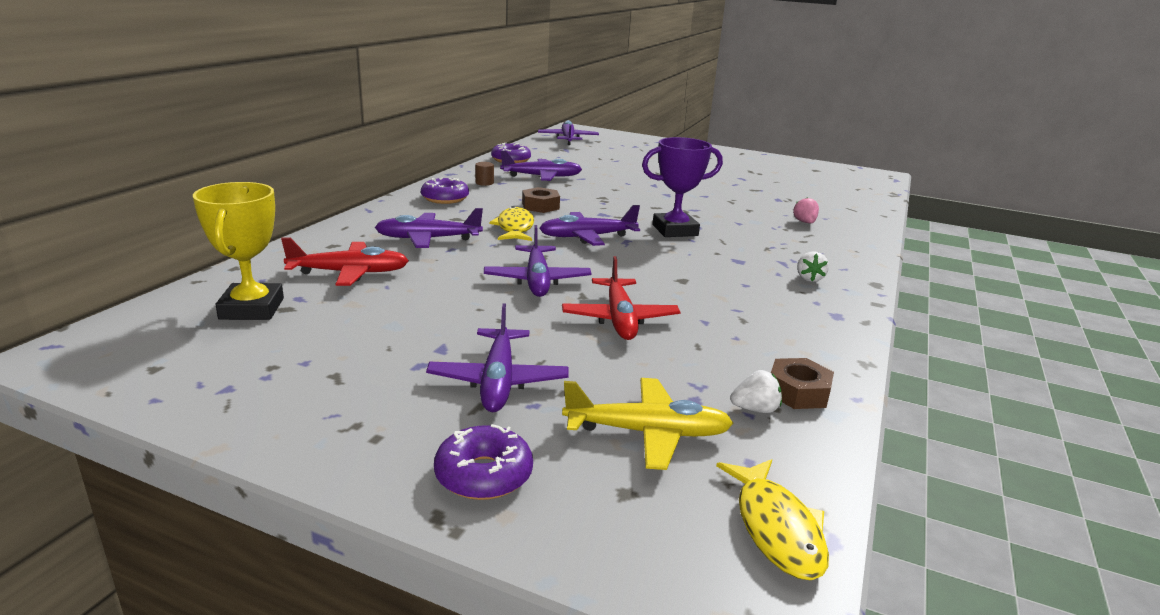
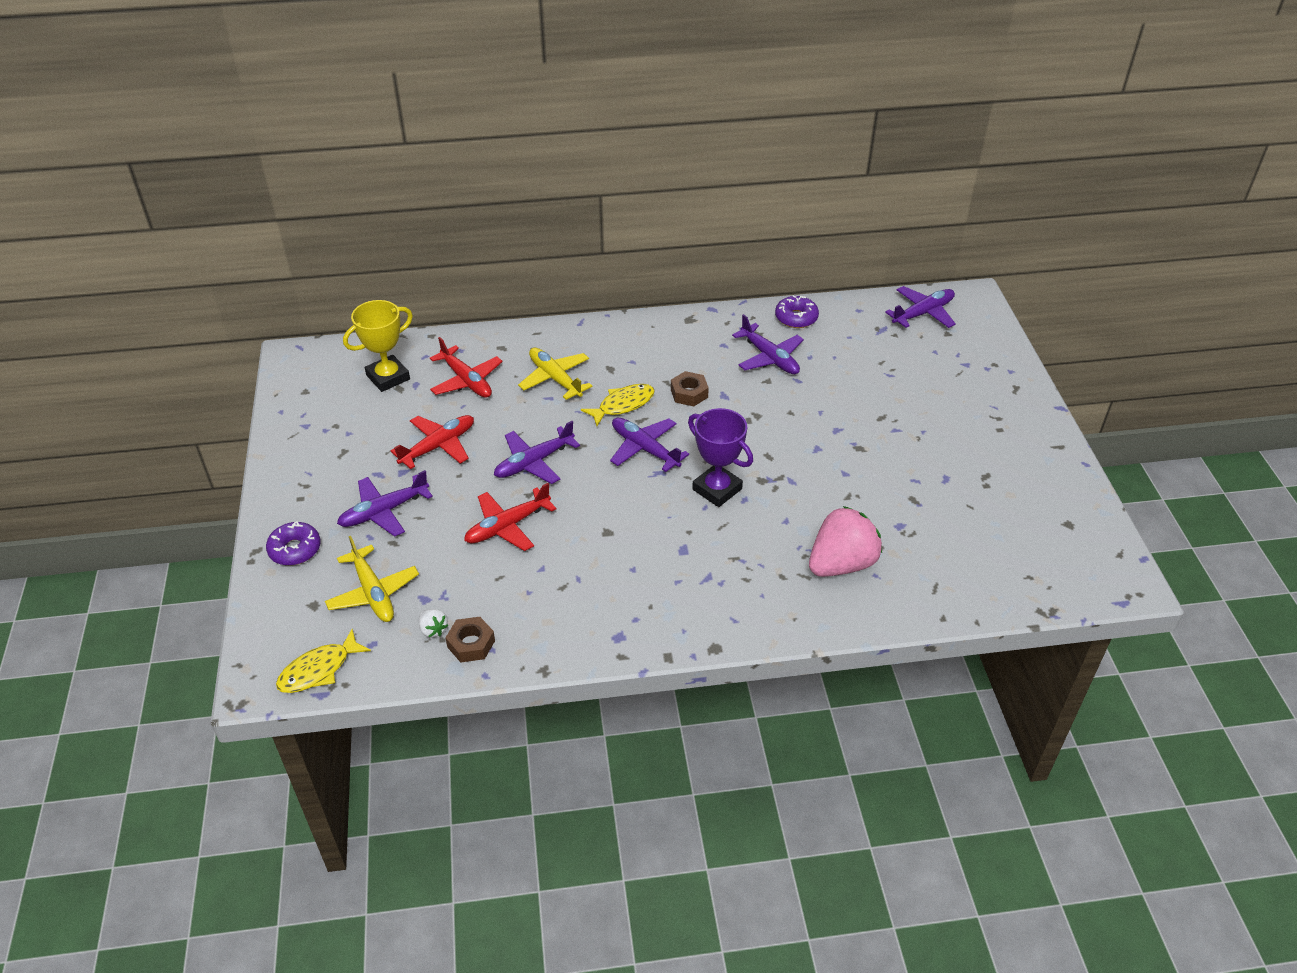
camera: 60 degrees right, 20 degrees up
(428, 239) = (555, 379): purple plane -> yellow plane
(432, 316) = (438, 446): none -> red plane
(445, 198) = (647, 340): purple donut -> none
(484, 183) = (710, 338): brown cylinder -> none
(805, 222) = (841, 564): pink strawberry -> pink strawberry, size x2.38
(809, 278) = (684, 603): white strawberry -> none

